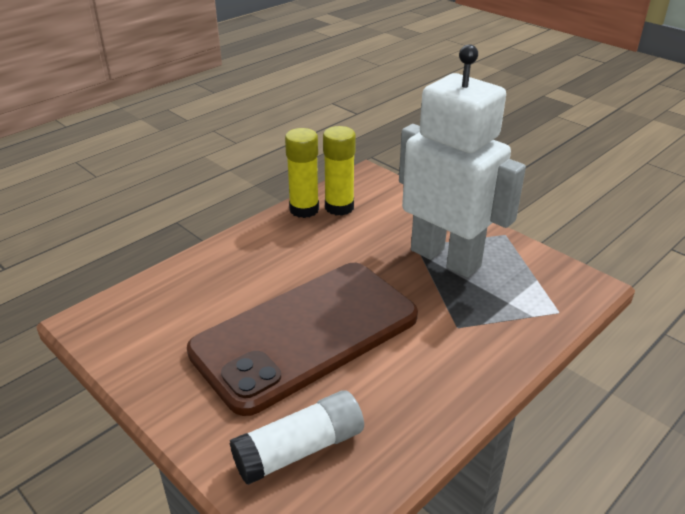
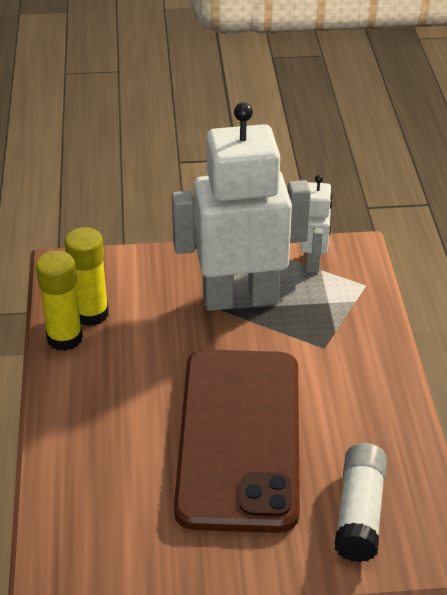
camera: 50 degrees left, 5 degrees up
(539, 271) = (313, 261): none -> white robot

